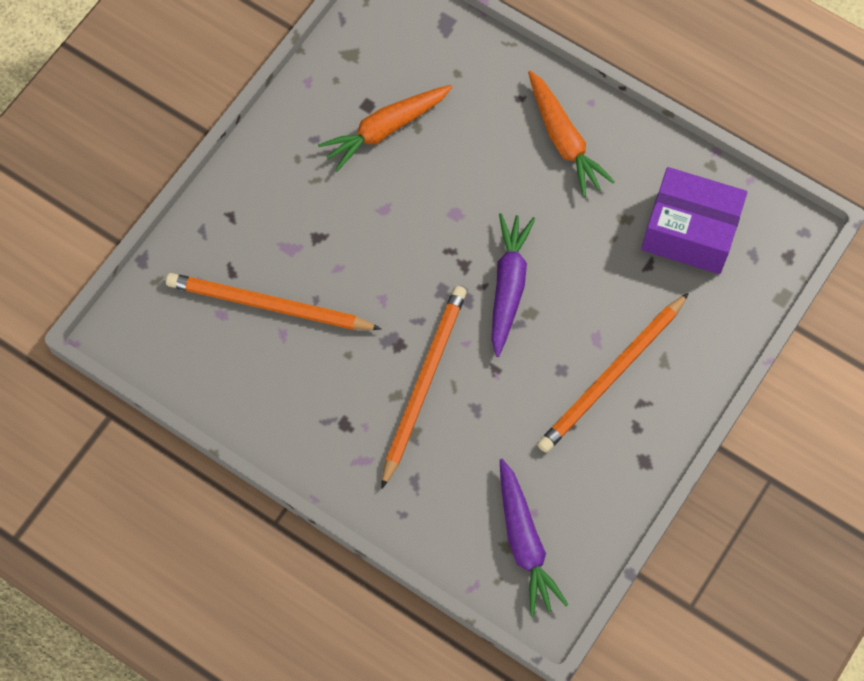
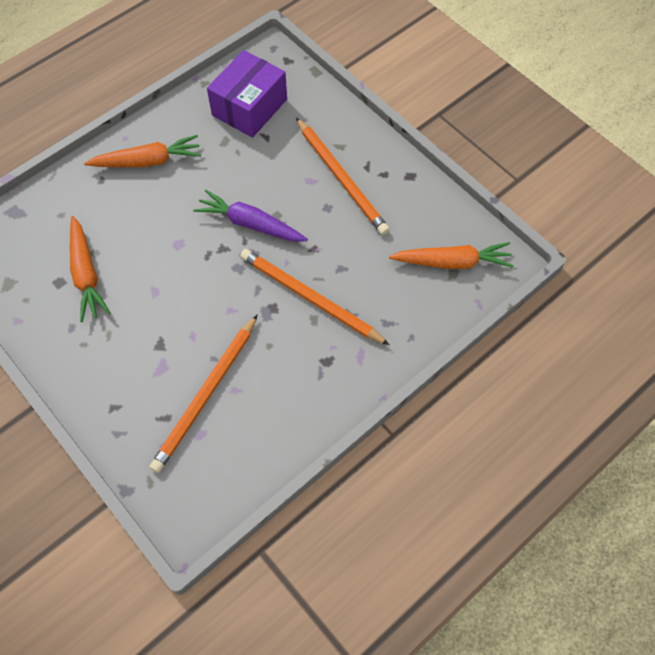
camera: 75 degrees left, 5 degrees down
(524, 542) = (452, 262): purple carrot -> orange carrot

